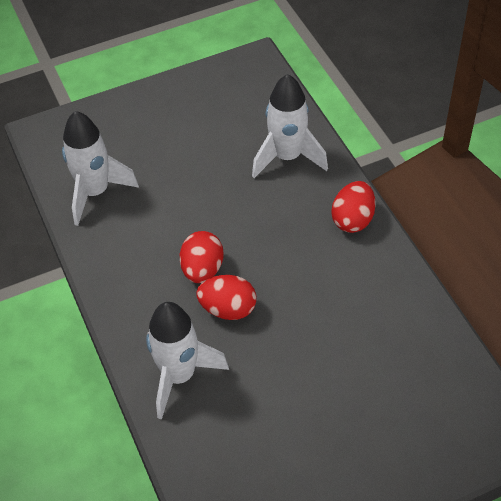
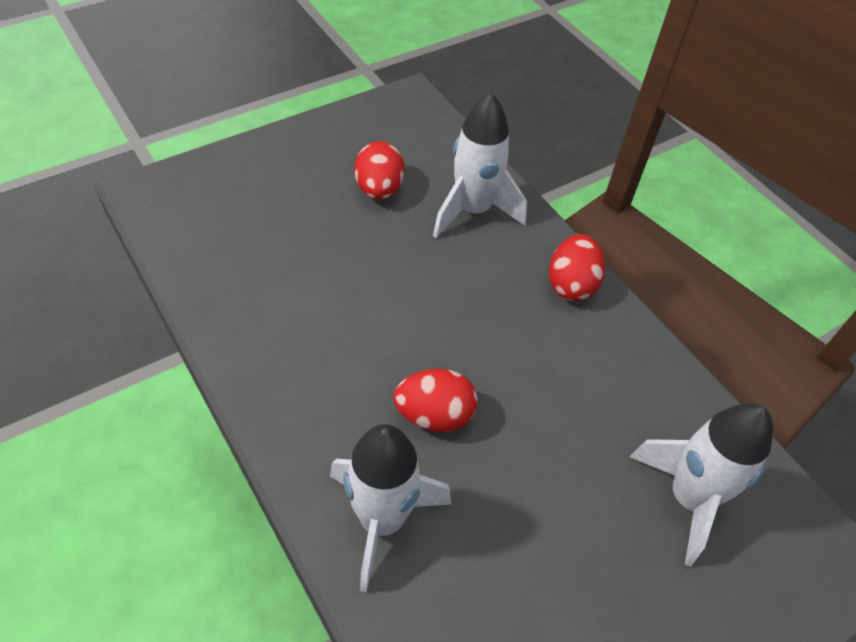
camera: 15 degrees left, 0 degrees up
(95, 192) = (228, 266): white rocket -> white rocket (688, 498)
(202, 270) = (390, 362): red egg -> red egg (379, 189)

